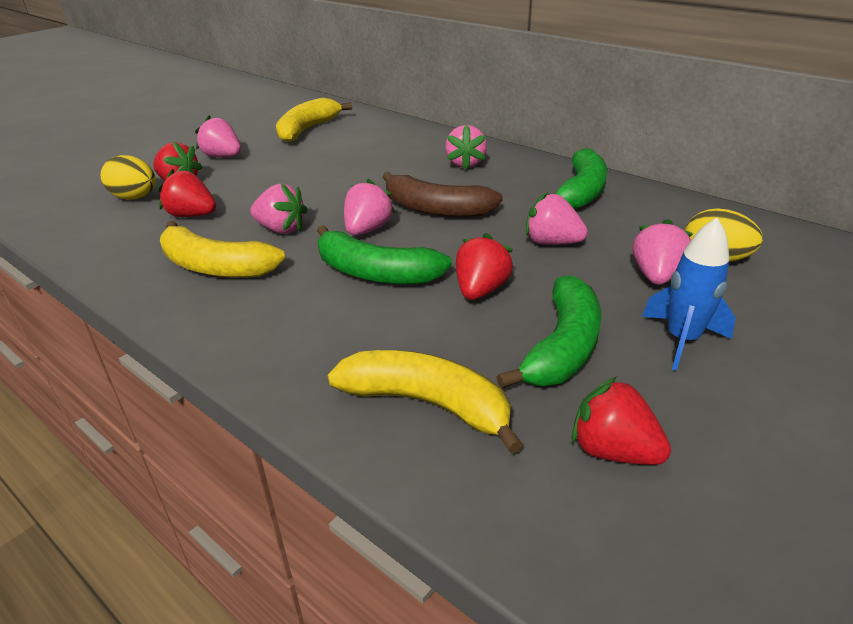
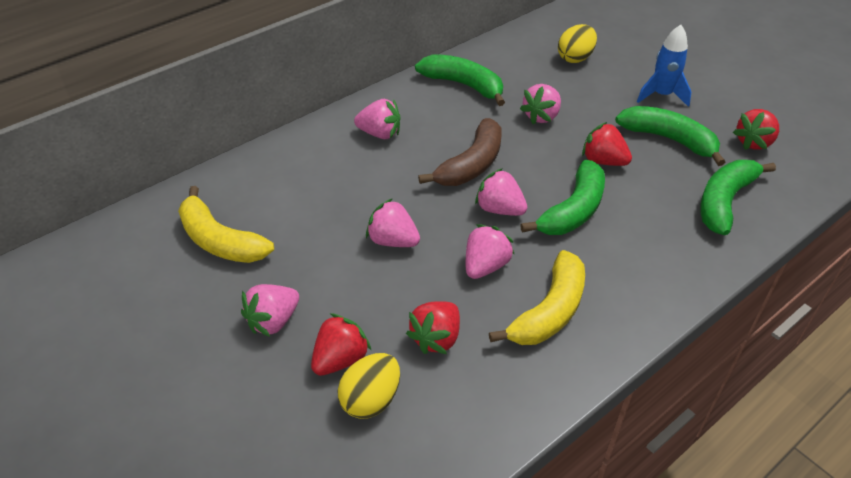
camera: 80 degrees left, 10 degrees up
(427, 403) = (724, 202): yellow banana -> green banana
(656, 276) = (592, 85): pink strawberry -> pink strawberry (393, 241)

